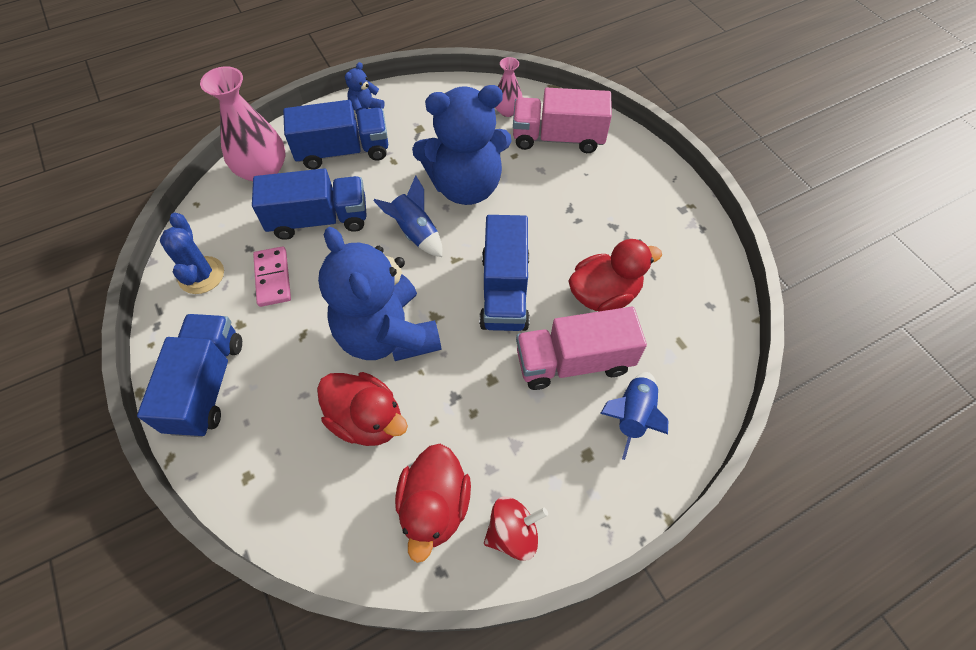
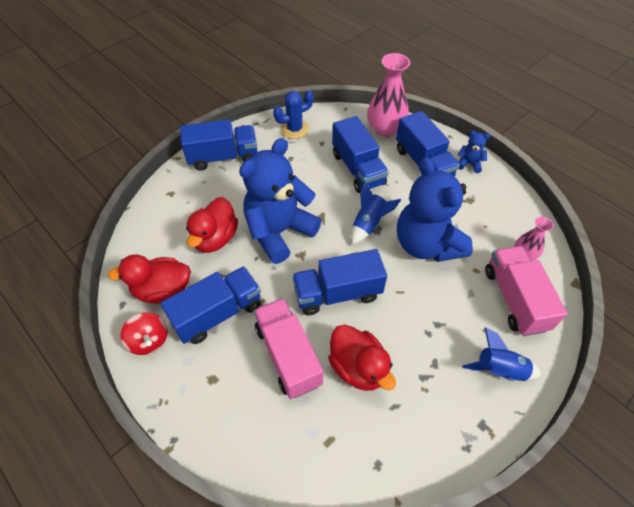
camera: 75 degrees right, 5 degrees down
(273, 278) = (303, 161): pink domino -> none
(495, 434) = (218, 313): none -> blue truck
(632, 416) = (250, 408): blue rocket -> blue rocket (499, 370)

